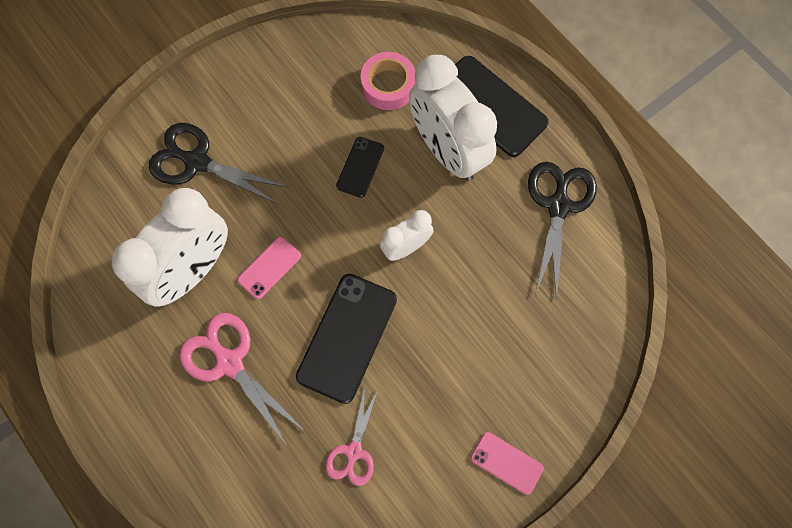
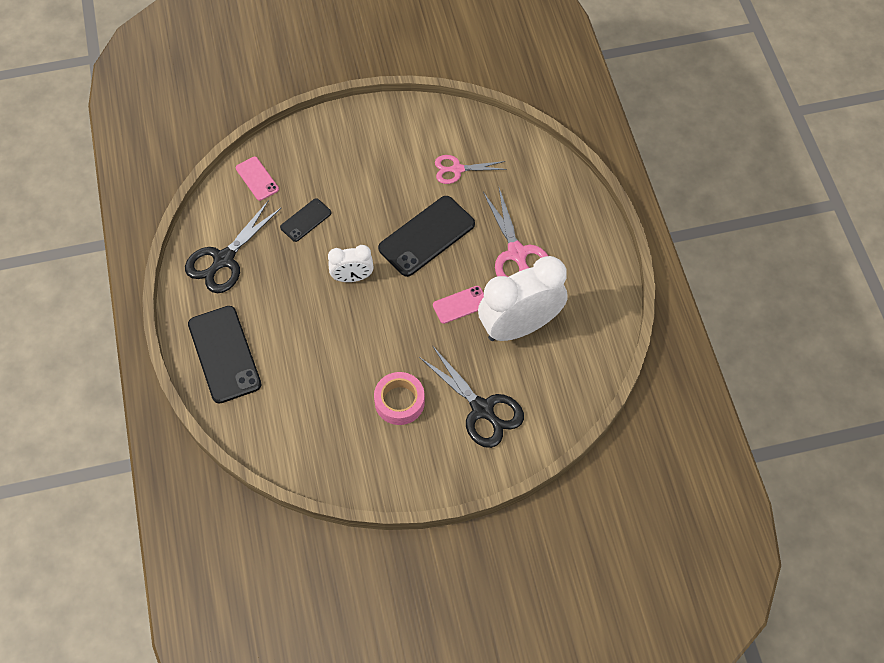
camera: 155 degrees left, 10 degrees down
(353, 452) = (457, 169): pink scissors -> pink scissors turned 135 degrees counterclockwise
(360, 167) = (354, 350): black phone -> black phone (306, 220)
(388, 85) = (295, 407): pink tape -> pink tape (399, 401)
(447, 151) = (280, 334): white clock -> none
(506, 463) = (362, 126): pink phone -> pink phone (257, 178)

